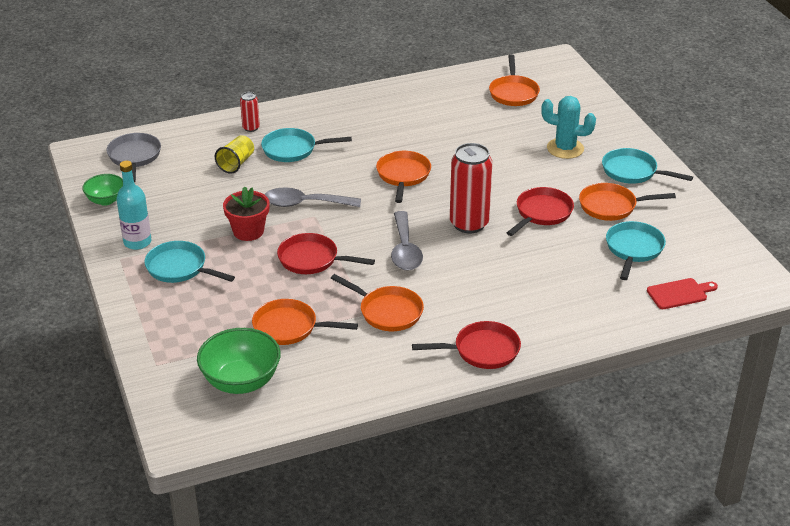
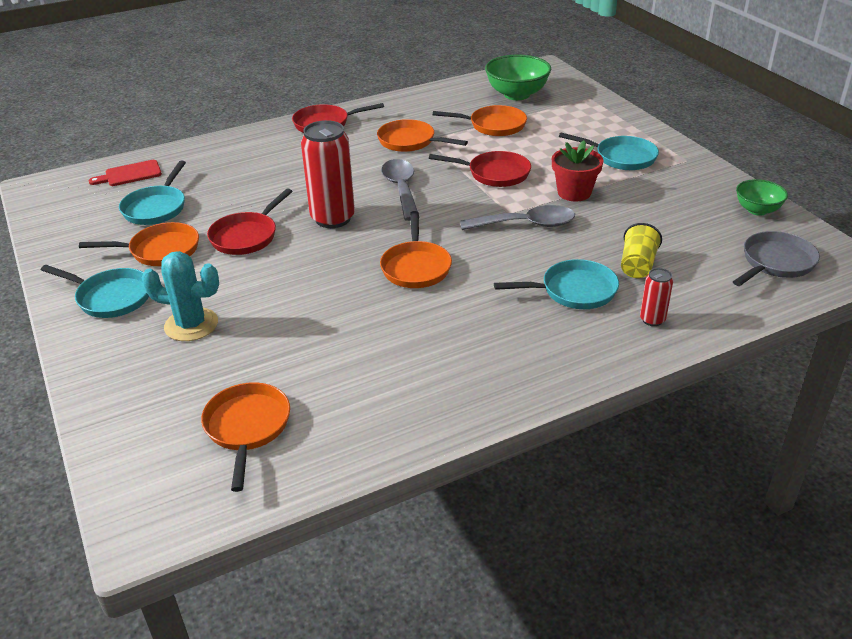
camera: 175 degrees right, 0 degrees up
(134, 157) = (775, 263): grey pan -> grey pan turned 120 degrees counterclockwise
(137, 242) = (682, 174): turquoise bottle -> none

